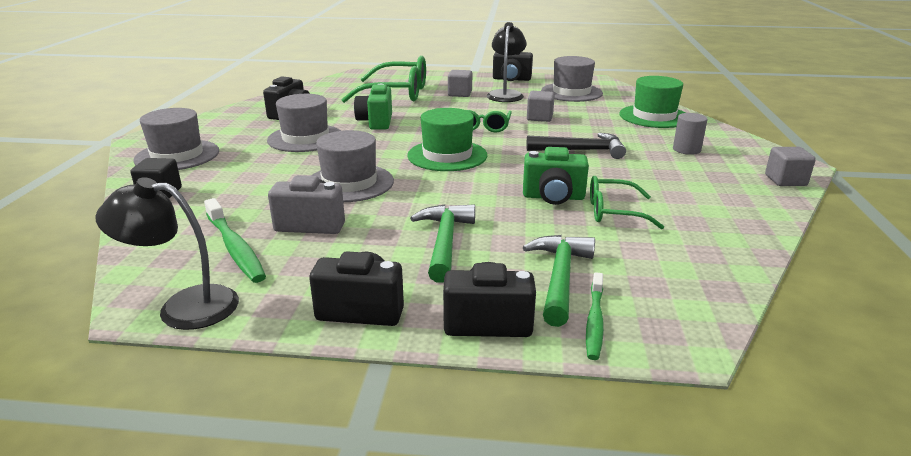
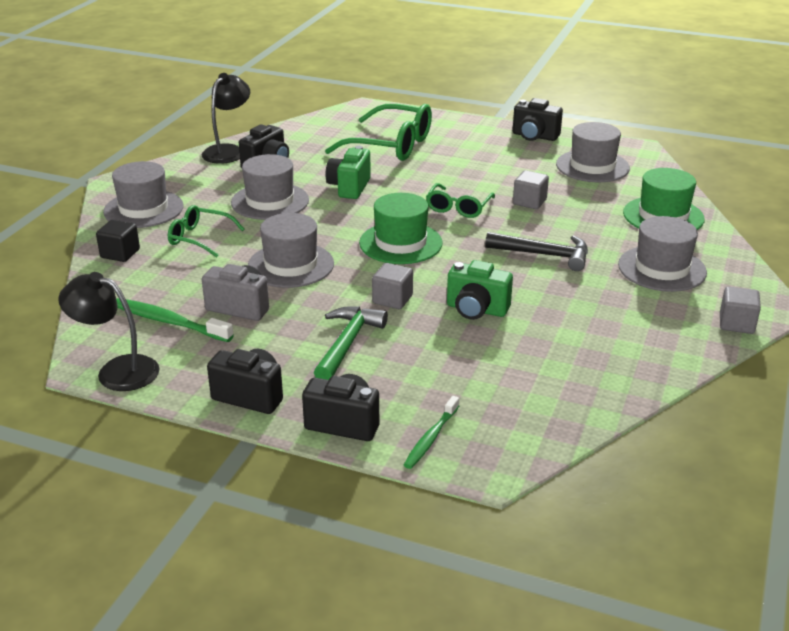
camera: 15 degrees right, 5 degrees up
(235, 248) = (169, 322): green toothbrush -> green toothbrush turned 135 degrees clockwise
(460, 94) = (461, 154): grey cube -> grey cube (392, 299)
(506, 94) = (513, 161): black lamp -> black lamp (228, 151)
(560, 278) = (427, 395): green hammer -> none
(613, 212) = (524, 335): green glasses -> green glasses (199, 238)
(686, 149) = (662, 269): grey cylinder -> grey hat

